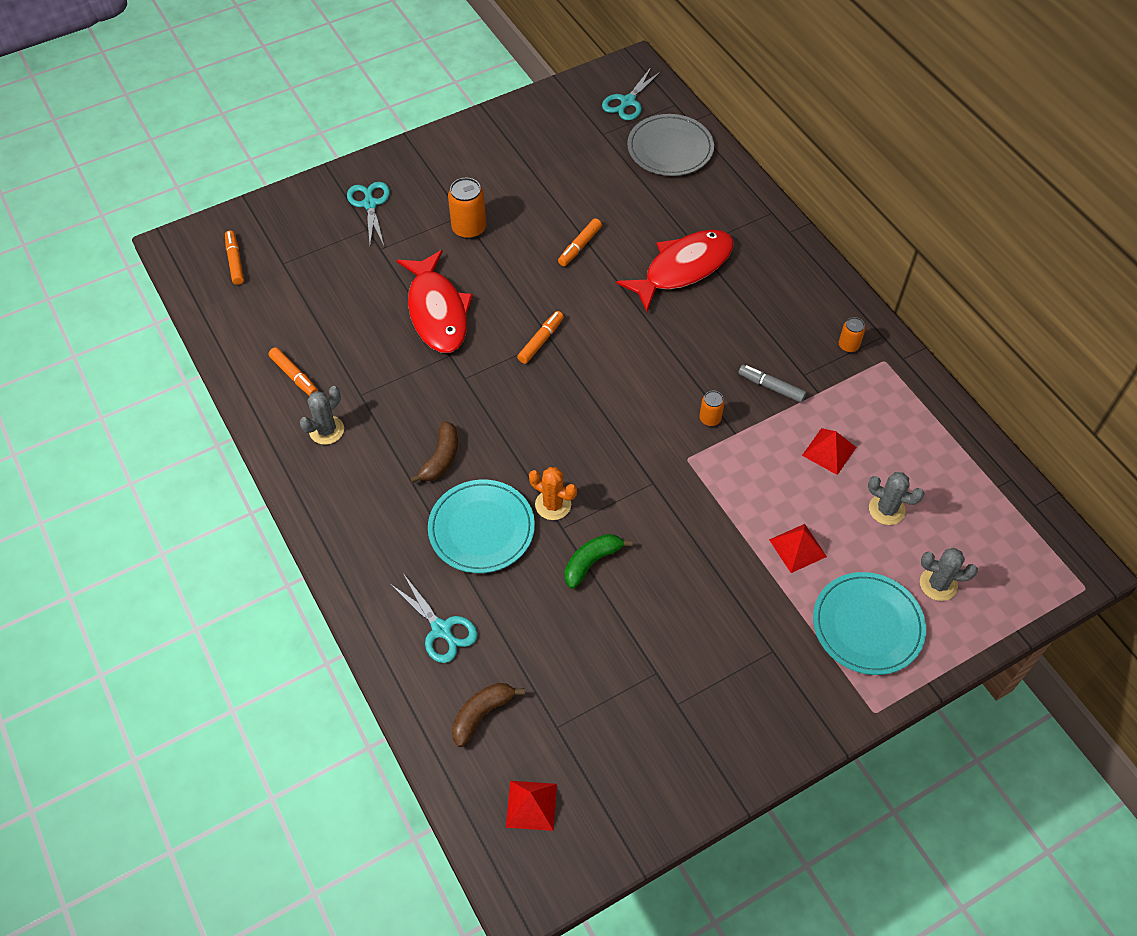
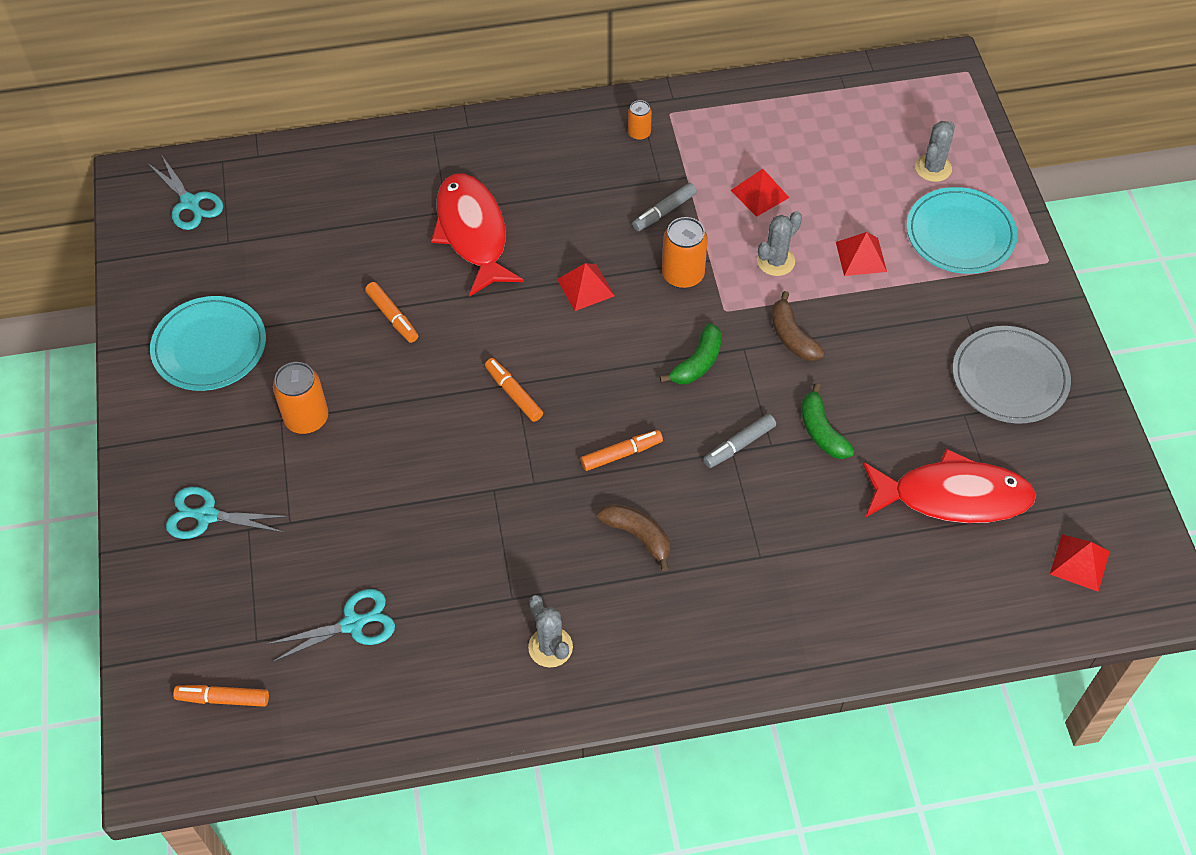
camera: 70 degrees left, 0 degrees up
(294, 376) = (451, 666): orange marker -> orange marker (621, 454)
(437, 311) = (421, 485): red fish -> red fish (952, 496)
(441, 629) = (860, 592): turquoise scissors -> turquoise scissors (353, 624)
(481, 529) = (746, 520): turquoise plate -> turquoise plate (209, 347)
(482, 714) = (970, 580): brown banana -> brown banana (792, 336)
(553, 505) = (739, 445): orange cactus -> grey marker
(623, 453) = (697, 363): none -> green banana
(664, 356) = (585, 287): none -> red pyramid
(670, 148) = (289, 188): grey plate -> grey plate (1009, 378)
(710, 419) = (683, 275): orange can -> orange can, size x1.74
(886, 509) = (841, 175): grey cactus -> grey cactus (775, 261)

